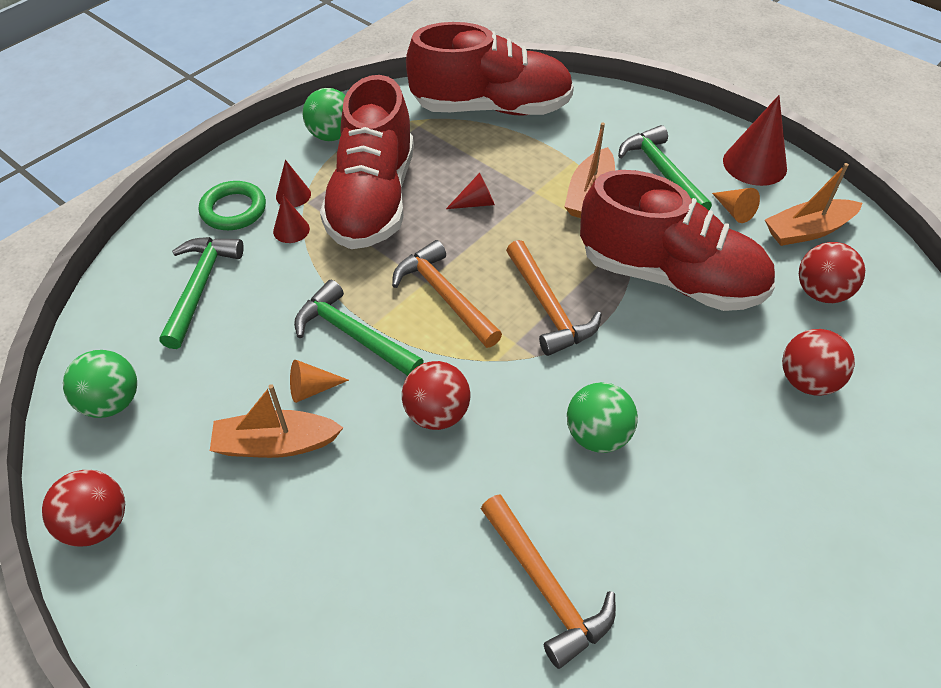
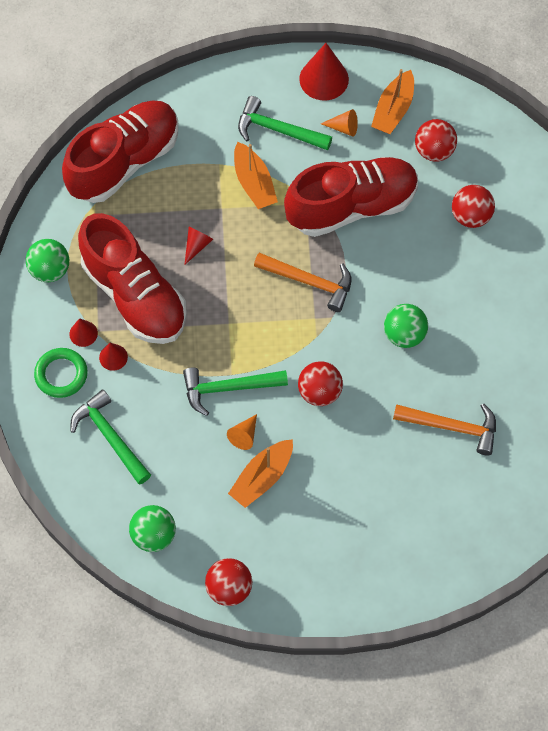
camera: 45 degrees left, 15 degrees up
(444, 295) = (248, 322): orange hammer -> none

